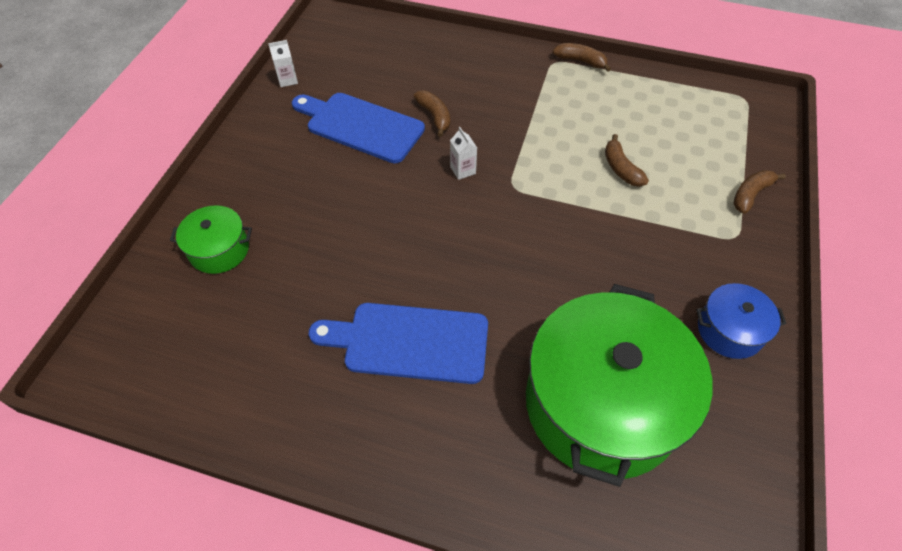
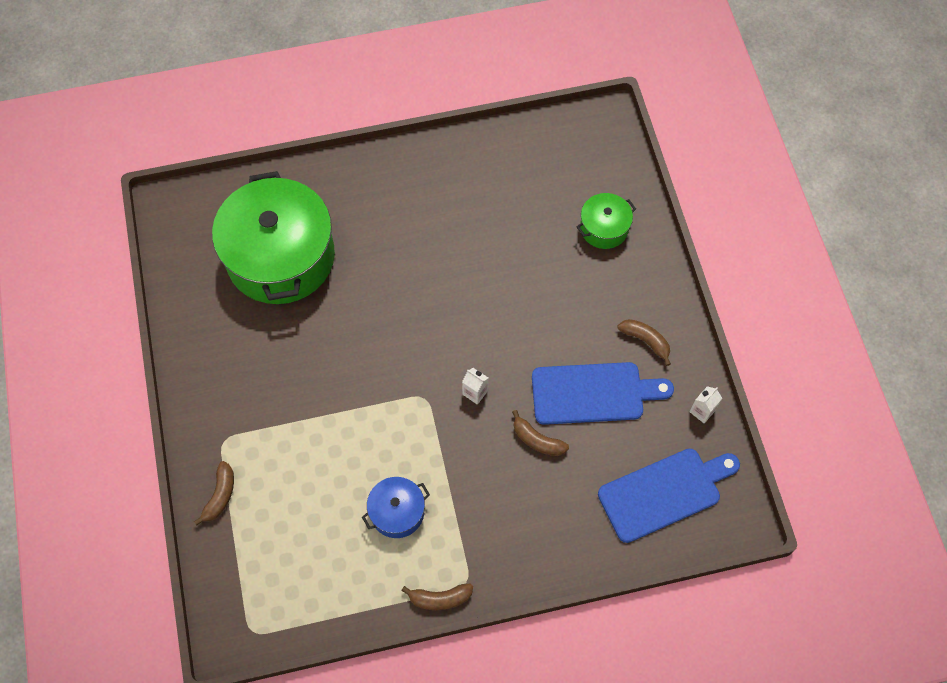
camera: 150 degrees right, 10 degrees up
(409, 342) = (424, 233): blue cutting board -> blue cutting board (664, 493)
(621, 168) = (342, 467): brown banana -> brown banana (646, 341)
(729, 330) = (209, 352): blue pot -> blue pot (397, 512)

